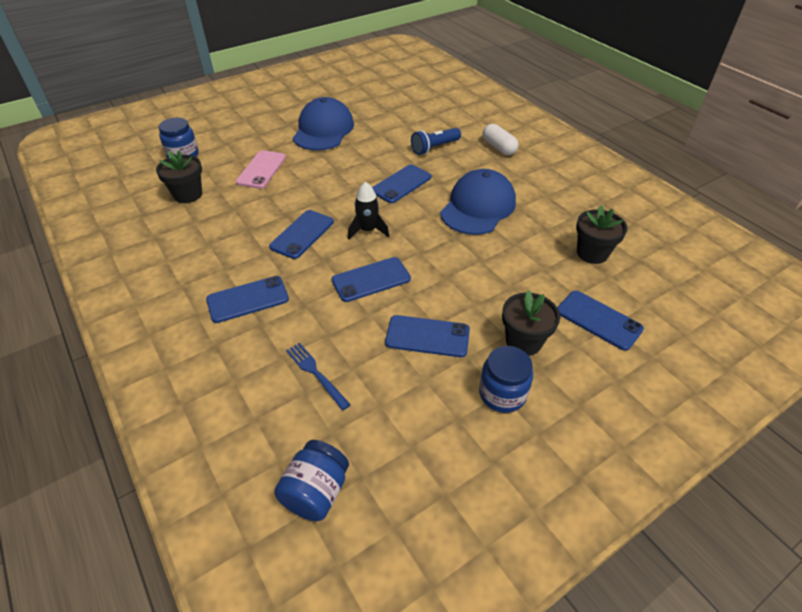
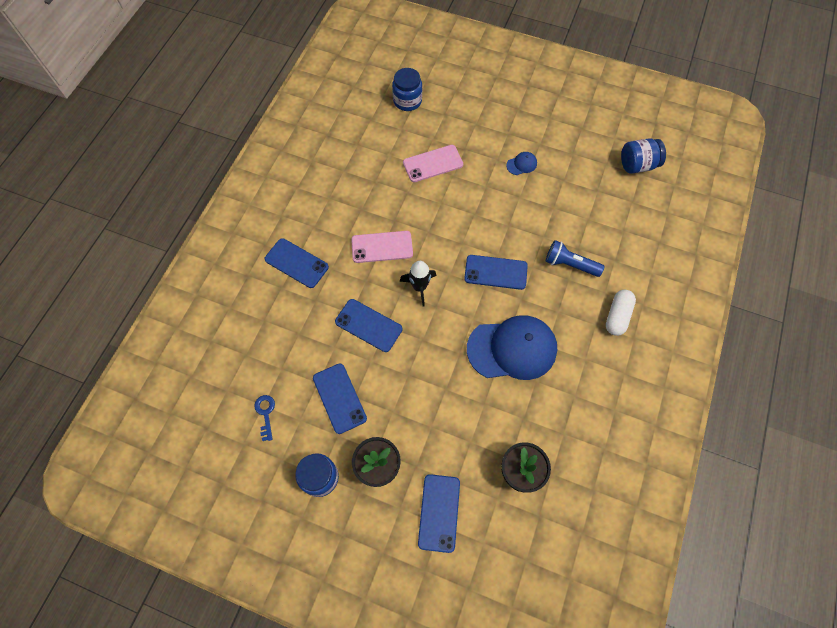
camera: 55 degrees right, 20 degrees up
(188, 194) = (367, 142): black flower pot -> none
(302, 234) = (382, 247): blue phone -> pink phone
(316, 373) = (263, 350): blue fork -> none
(316, 492) = (183, 410): blue jar -> blue jar (637, 165)
(323, 130) = (521, 164): blue cap -> blue cap, size x0.40
(391, 407) = (265, 413): none -> blue key

